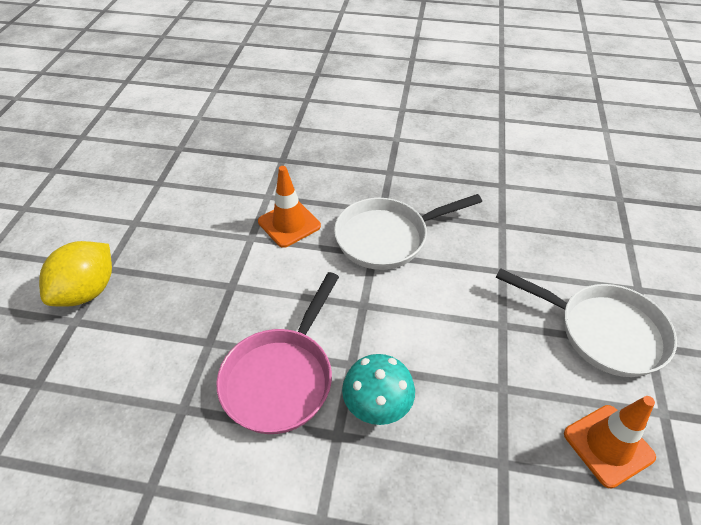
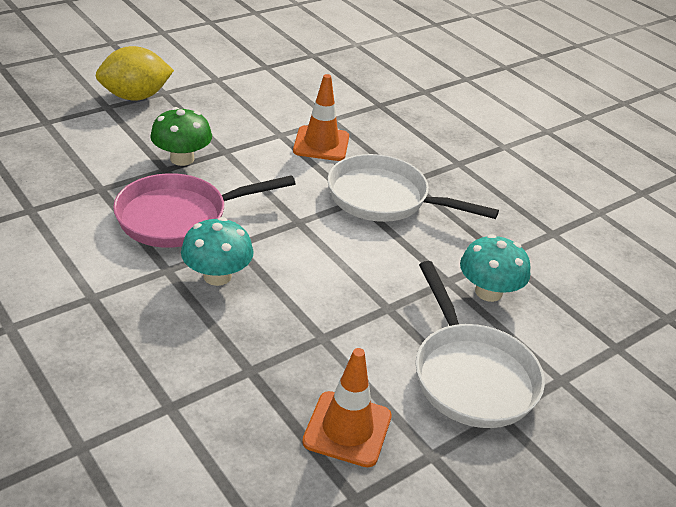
camera: 40 degrees right, 10 degrees down
(209, 321) = (182, 159): none -> green mushroom
(531, 259) = (488, 292): none -> turquoise mushroom

